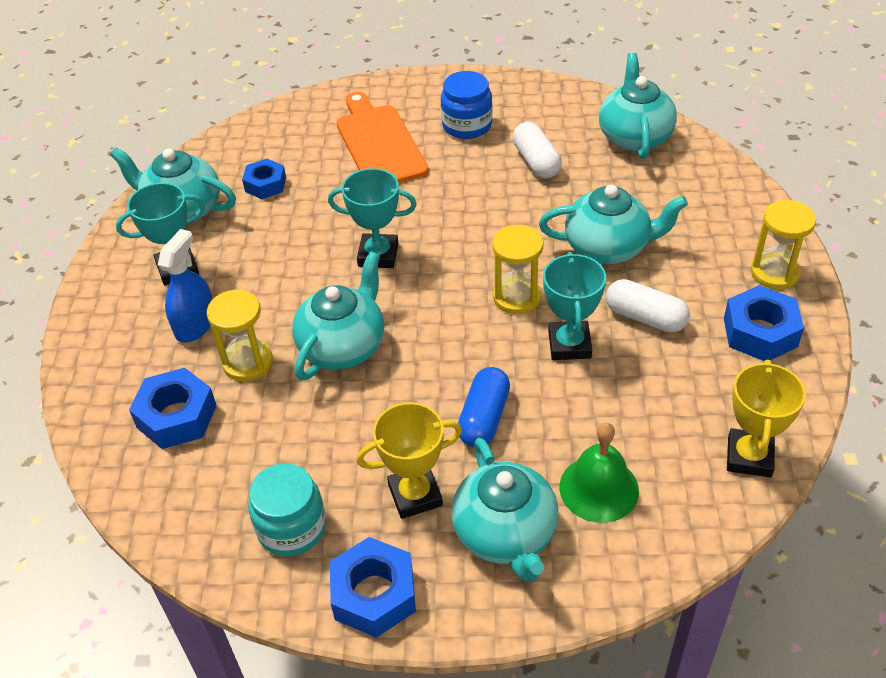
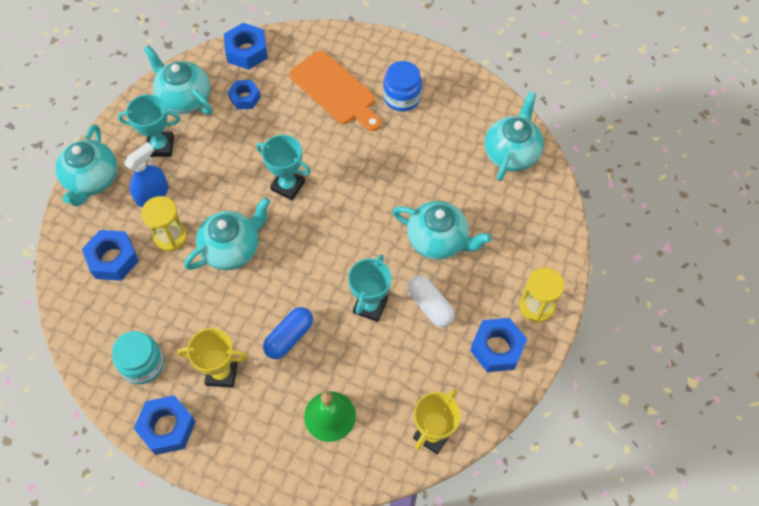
camera: 20 degrees right, 15 degrees up
(240, 139) = (246, 51): none -> blue nut
(379, 143) = (335, 90): orange cutting board -> orange cutting board turned 135 degrees clockwise
(506, 534) = (259, 422): turquoise teapot -> turquoise teapot (92, 180)
(517, 297) = (357, 255): yellow hourglass -> none
(536, 161) = (431, 148): white capsule -> none

